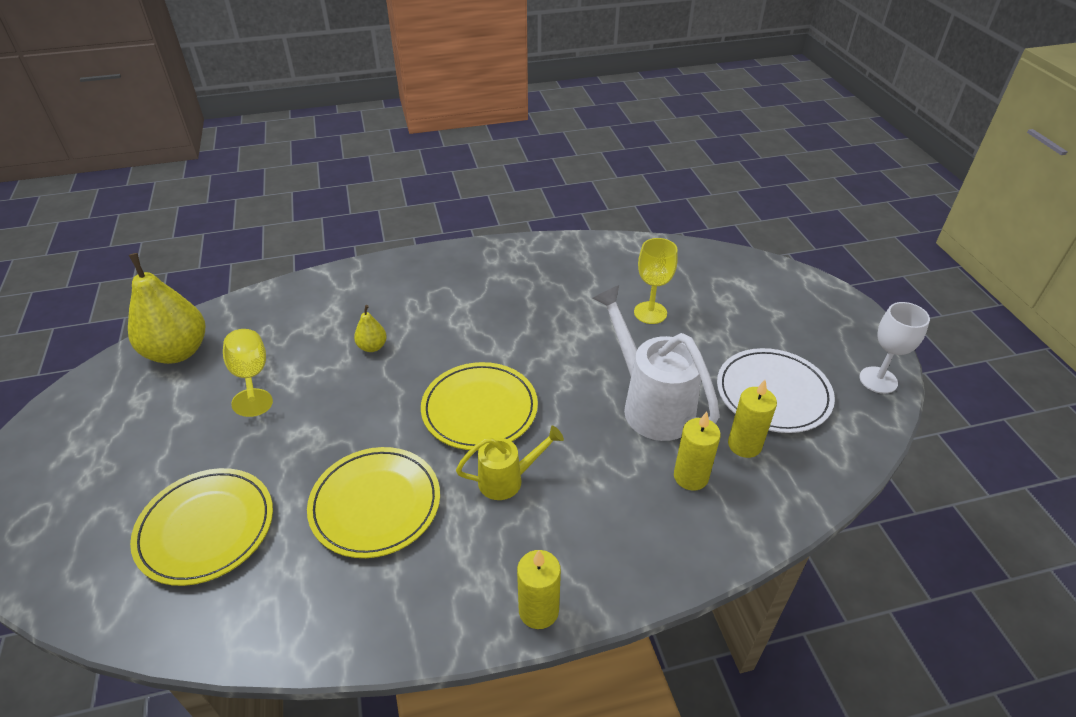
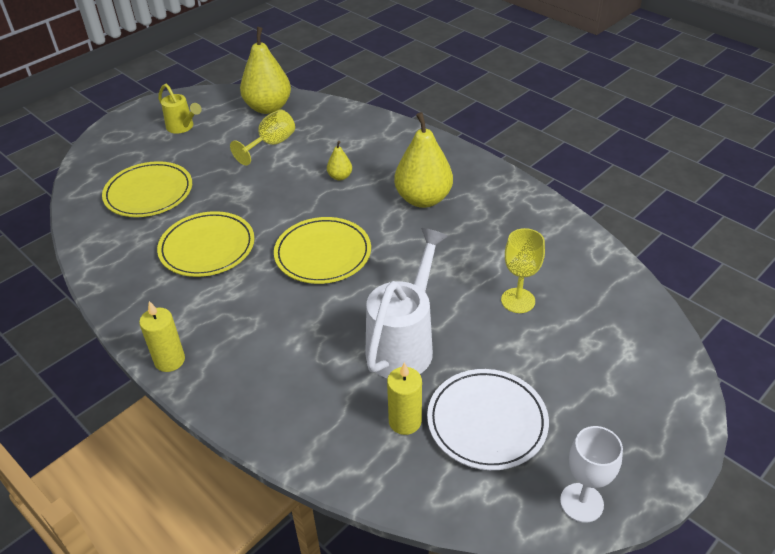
camera: 60 degrees right, 0 degrees up
(469, 307) = (423, 199): none -> yellow pear
(507, 480) = (268, 297): yellow watering can -> yellow watering can (182, 127)
(690, 477) = (343, 398): yellow candle -> none

